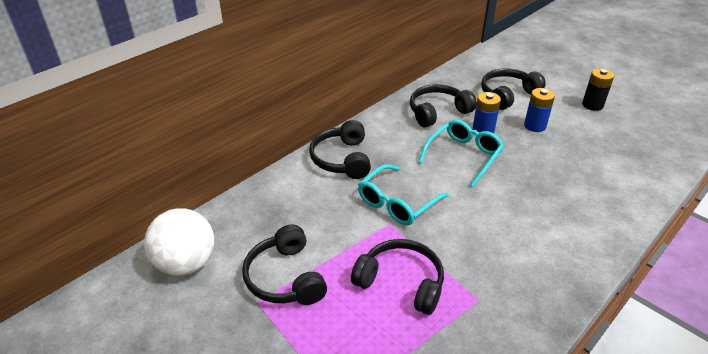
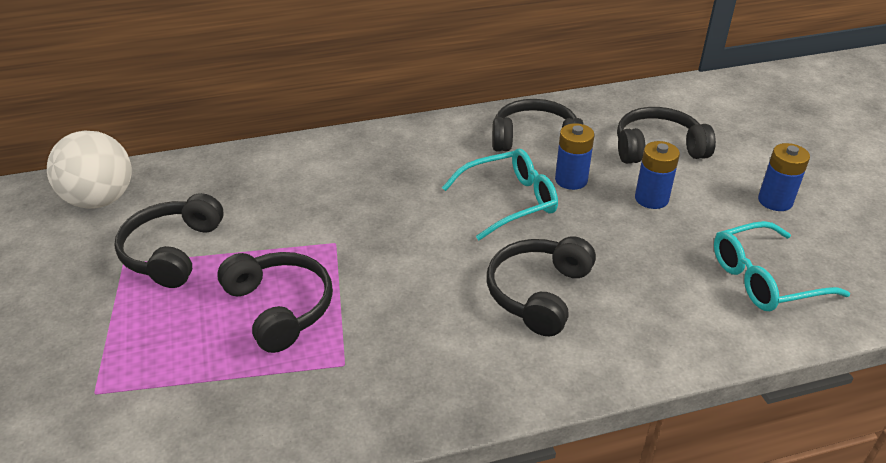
camera: 30 degrees right, 0 degrees up
(342, 159) = (360, 154): black headphones -> black headphones (539, 293)
(397, 202) = (370, 223): turquoise glasses -> turquoise glasses (765, 278)
(592, 105) = (775, 201): black battery -> blue battery

